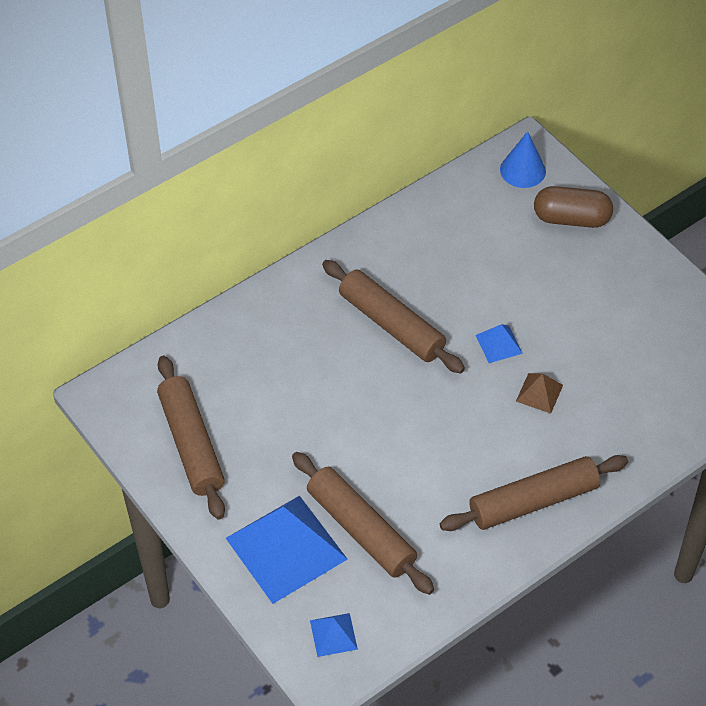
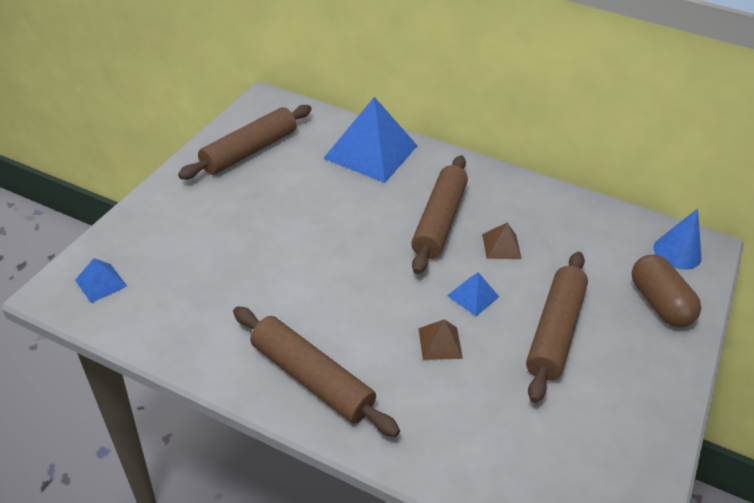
camera: 60 degrees right, 10 degrees down
(286, 548) = (176, 228): blue pyramid -> blue pyramid (371, 152)
(361, 529) = (217, 267): brown rolling pin -> brown rolling pin (554, 331)
(449, 293) = (501, 246): none -> brown pyramid

